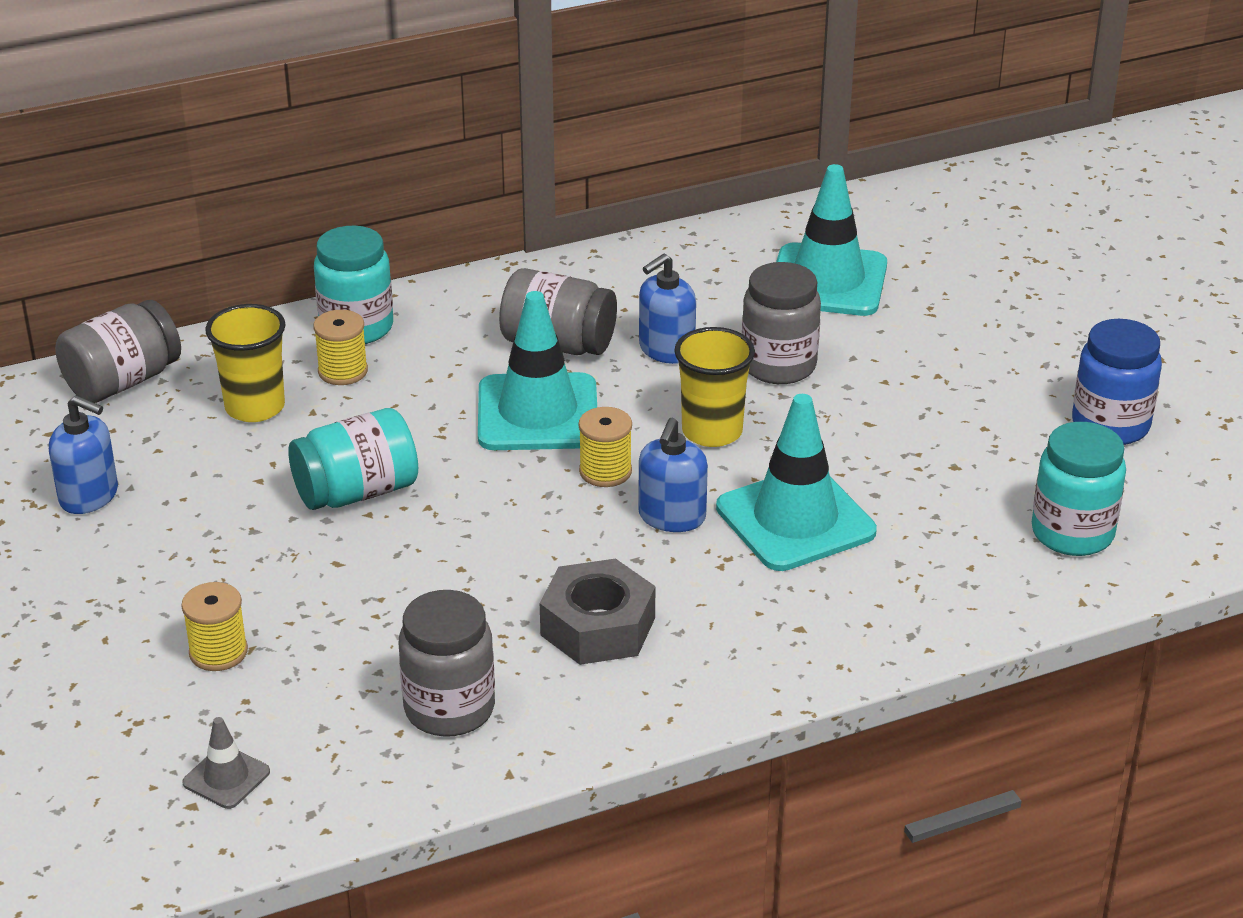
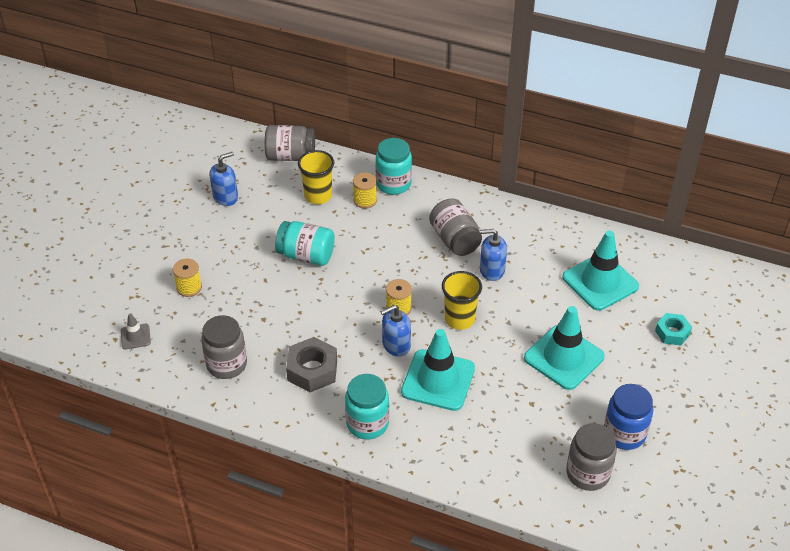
camera: 45 degrees right, 10 degrees up
(89, 496) = (225, 197): blue soap dispenser -> blue soap dispenser turned 105 degrees counterclockwise
(537, 413) = (408, 266): turquoise traffic cone -> turquoise traffic cone (564, 357)
(778, 366) = (525, 308): grey jar -> grey jar (587, 473)
(997, 284) = (672, 333): none -> turquoise nut
(1072, 533) = (536, 468): turquoise jar -> turquoise jar (367, 423)

